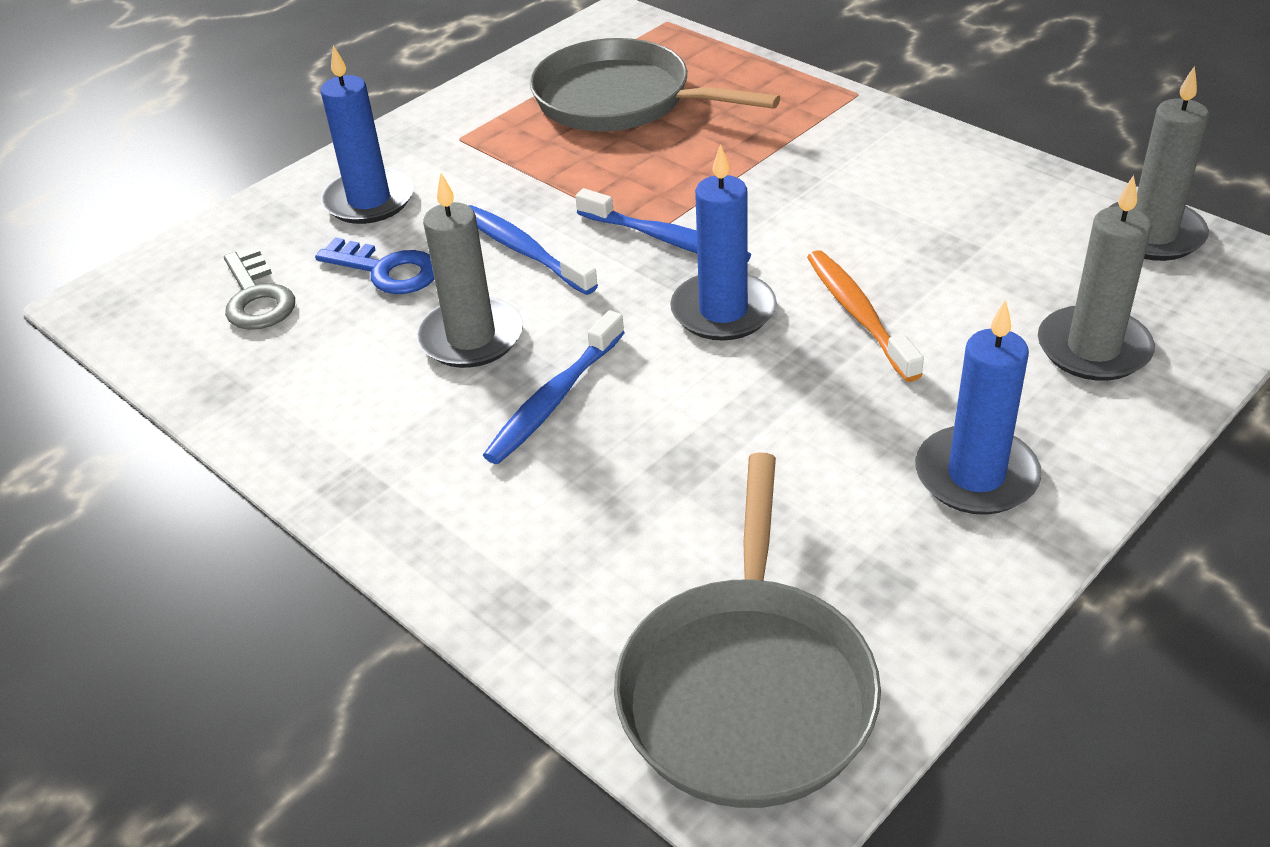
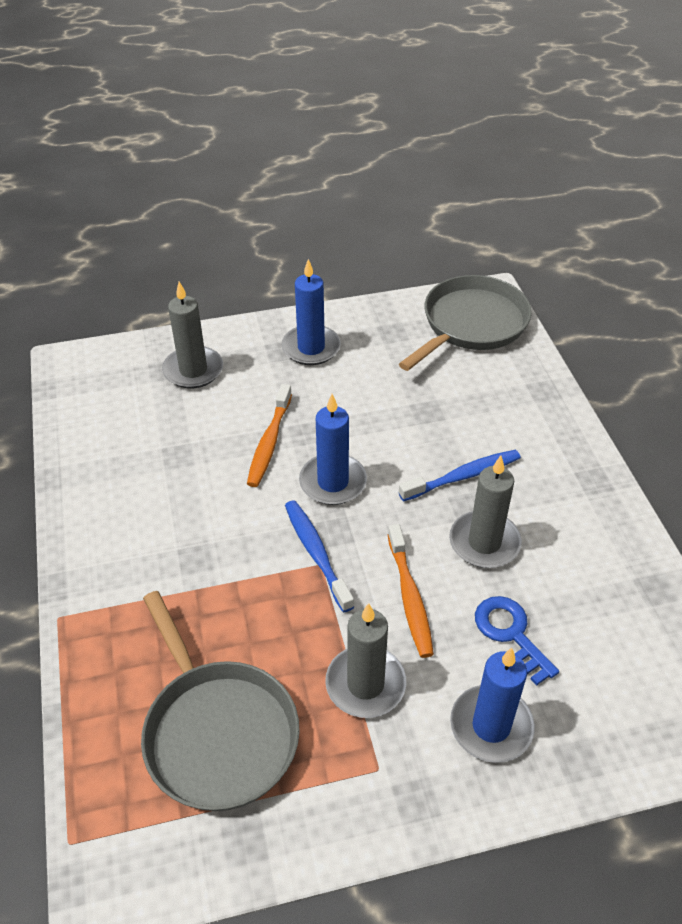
camera: 150 degrees left, 5 degrees up
(257, 297) = (613, 660): grey key -> none
(524, 251) = (409, 597): blue toothbrush -> orange toothbrush
(1152, 234) = (78, 407): grey candle -> grey candle (365, 684)

